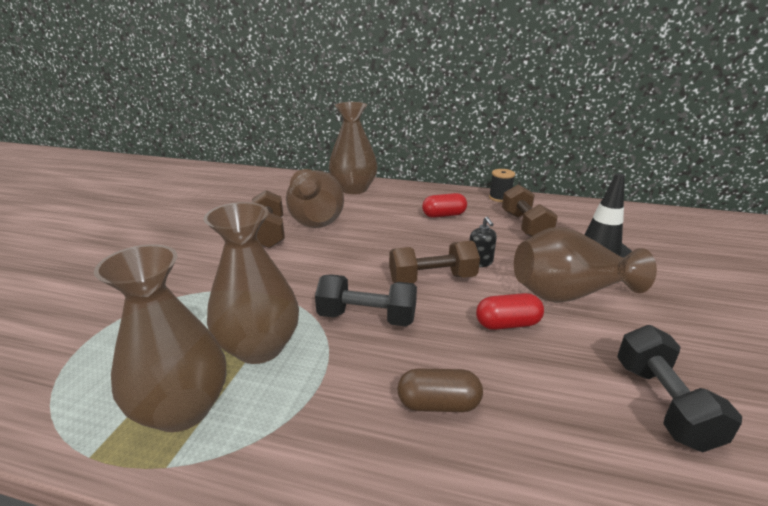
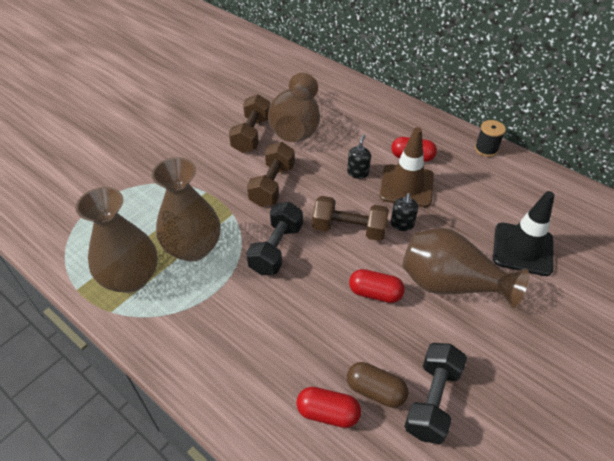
camera: 25 degrees right, 20 degrees up
(354, 189) = (352, 96): brown vase -> none
(367, 317) = (276, 249): black dumbbell -> black dumbbell turned 75 degrees clockwise
(403, 236) = (358, 173): none -> black soap dispenser
(438, 404) = (279, 336): brown capsule -> brown capsule (375, 390)
(457, 235) = (406, 186): none -> brown traffic cone
(525, 226) = (479, 195): brown dumbbell -> brown dumbbell (272, 185)
(572, 470) = (328, 413): none -> red capsule

